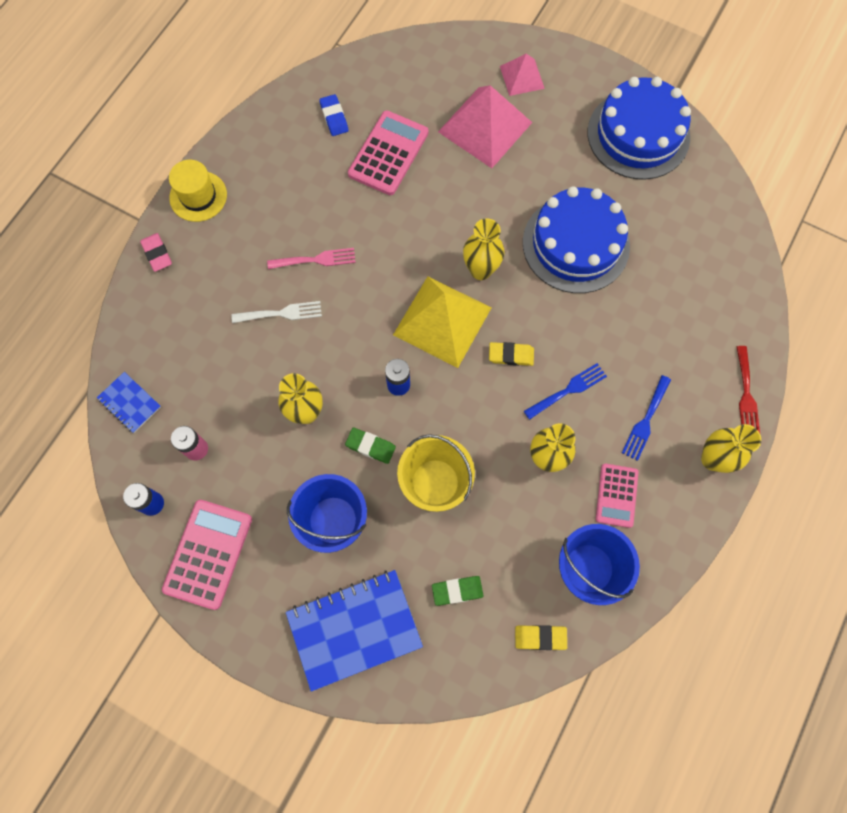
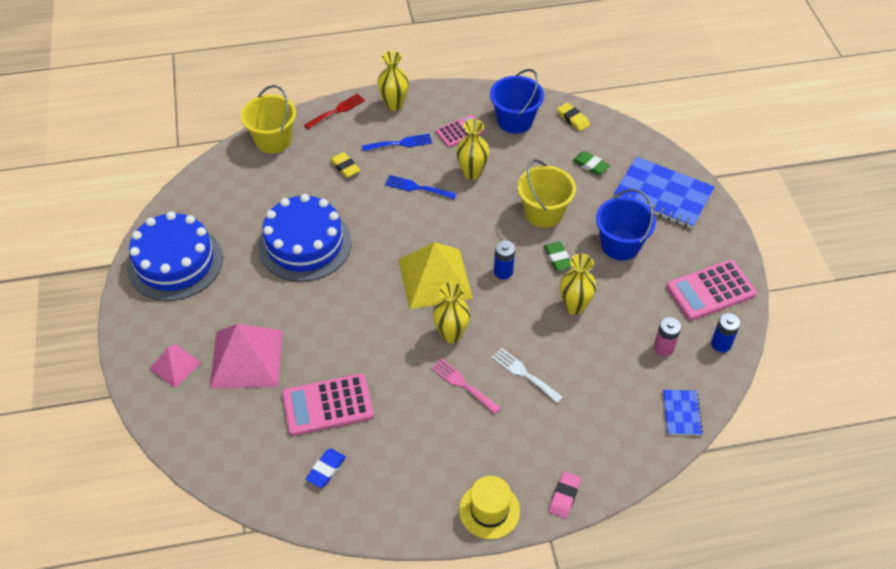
camera: 130 degrees left, 20 degrees down
(480, 270) = (375, 282): yellow vase -> yellow vase (451, 334)
(511, 355) = (422, 228): yellow eraser -> yellow eraser (345, 167)
(744, 305) = (273, 140): none -> yellow bucket

